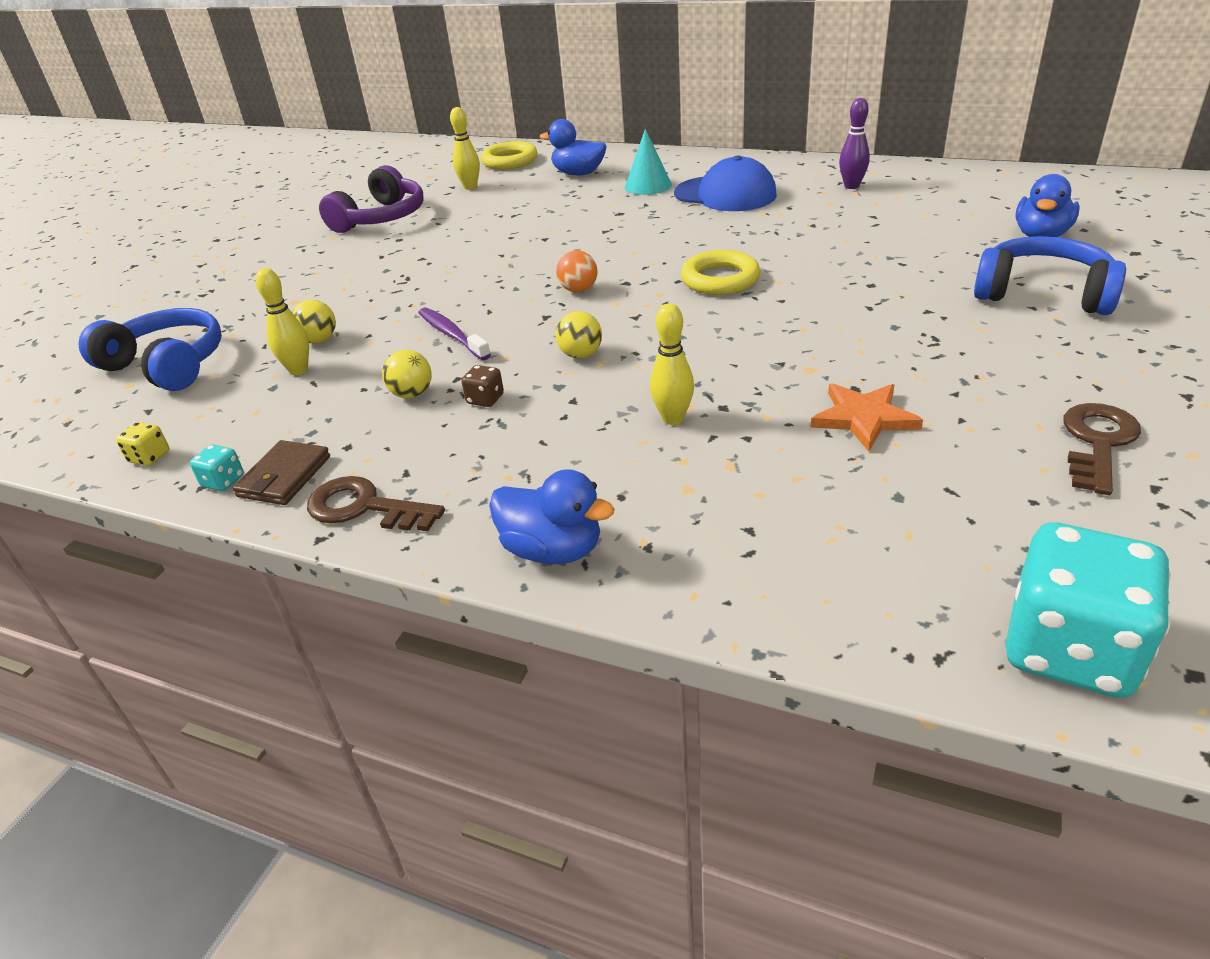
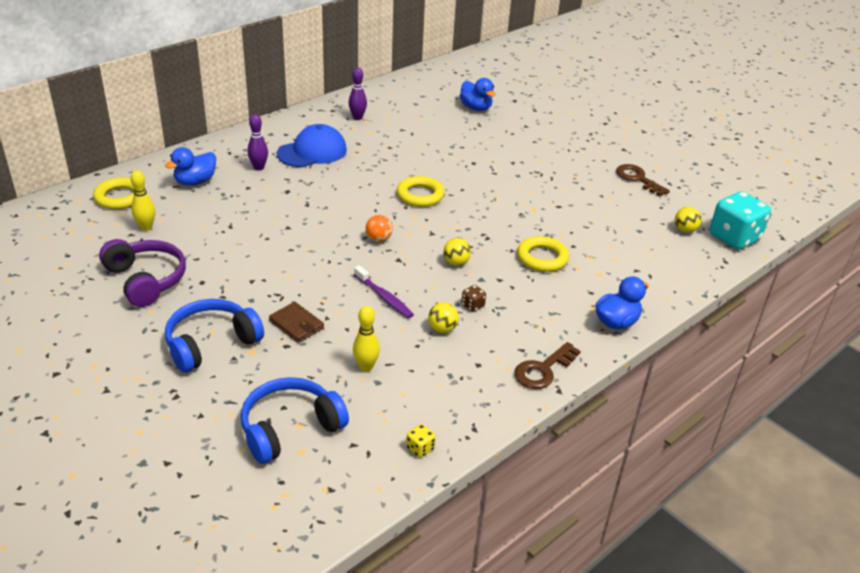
camera: 70 degrees left, 0 degrees up
(223, 481) = (476, 418): turquoise dice -> none
(284, 477) = (491, 393): brown wallet -> brown wallet (296, 324)
(319, 340) = (331, 350): yellow ball -> yellow ball (685, 230)
(452, 335) = (384, 297): purple toothbrush -> purple toothbrush turned 120 degrees counterclockwise
(648, 186) = (259, 167): turquoise cone -> purple bowling pin
(673, 418) = (542, 258): yellow bowling pin -> yellow ring
(864, 418) = (583, 214): orange star -> none
(1043, 294) = (526, 134): blue headphones -> blue headphones (211, 343)

